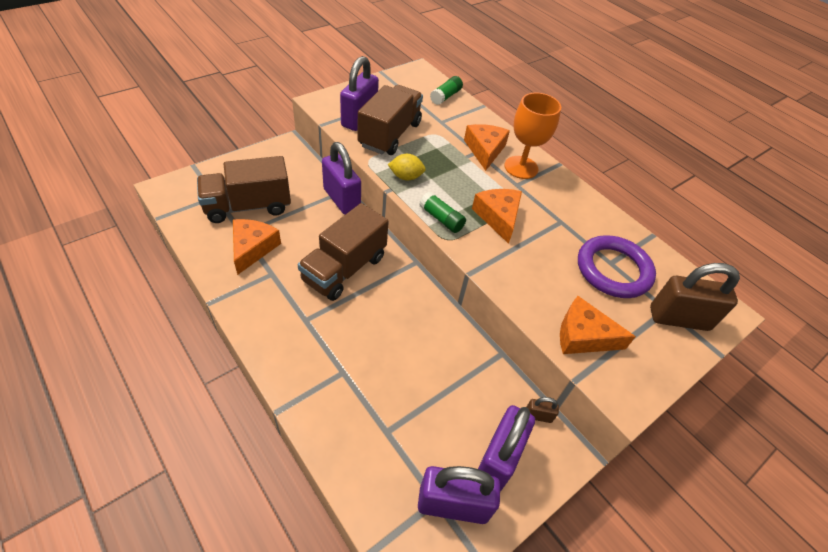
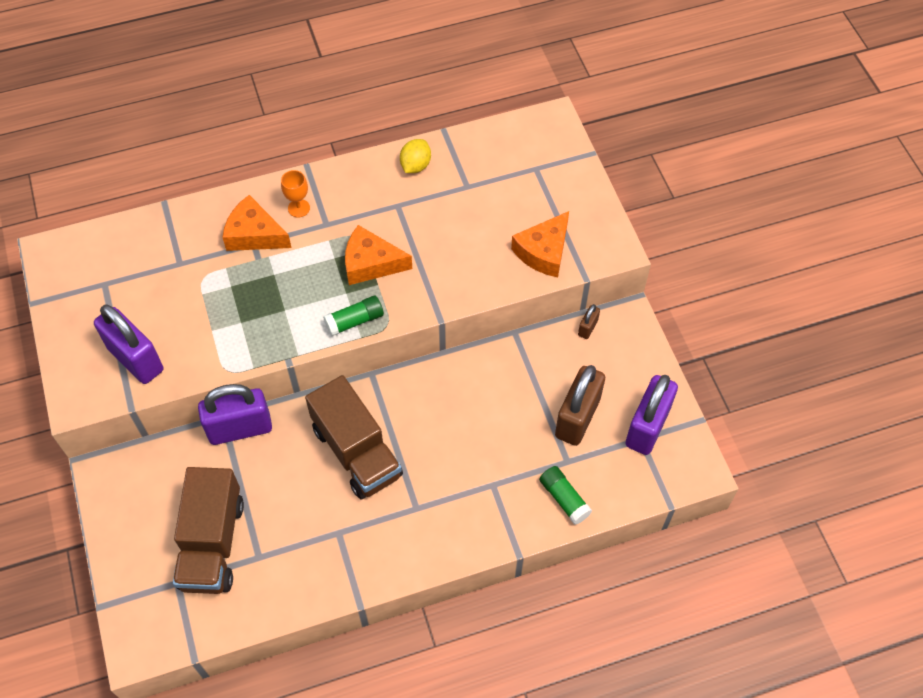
camera: 65 degrees left, 10 degrees up
(252, 248) = (290, 548): orange cheese -> none
(390, 135) = (184, 331): brown truck -> none
(406, 177) = (272, 336): yellow lemon -> yellow lemon (415, 165)
(445, 96) = (126, 240): green glue stick -> green glue stick (564, 498)
(498, 459) = (618, 377): purple padlock -> none
(521, 167) = (299, 208): orange goblet -> orange goblet, size x0.51
(613, 270) = (477, 189): purple ring -> none
(679, 318) = (548, 164): brown padlock -> brown padlock (577, 417)

